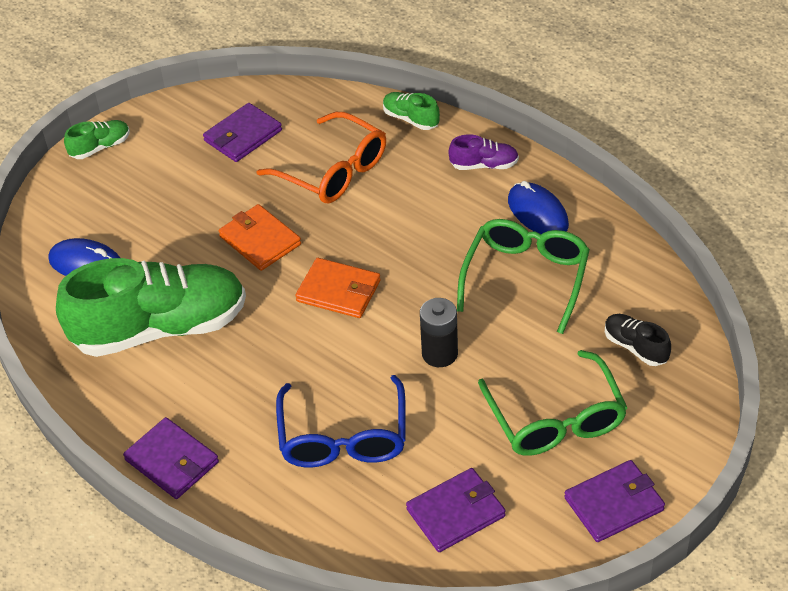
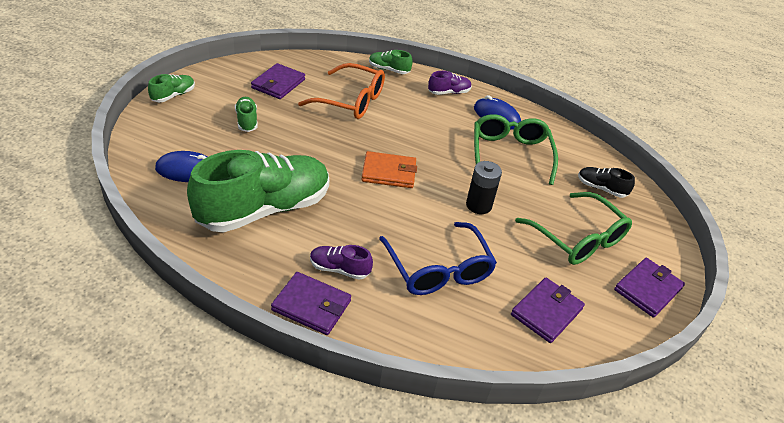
camera: 25 degrees left, 5 degrees down
(181, 194) = (247, 121): none -> green shoe
(221, 420) = (339, 269): none -> purple shoe
(260, 240) = (317, 145): orange wallet -> none

